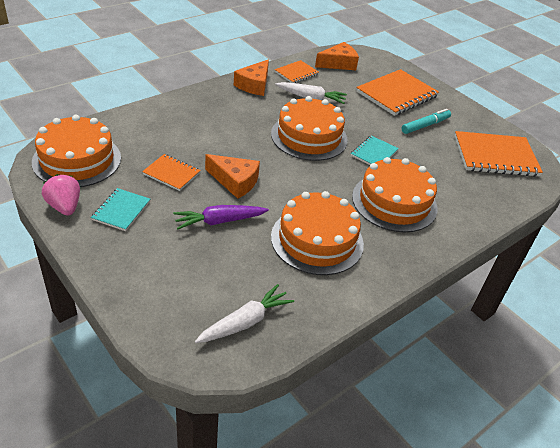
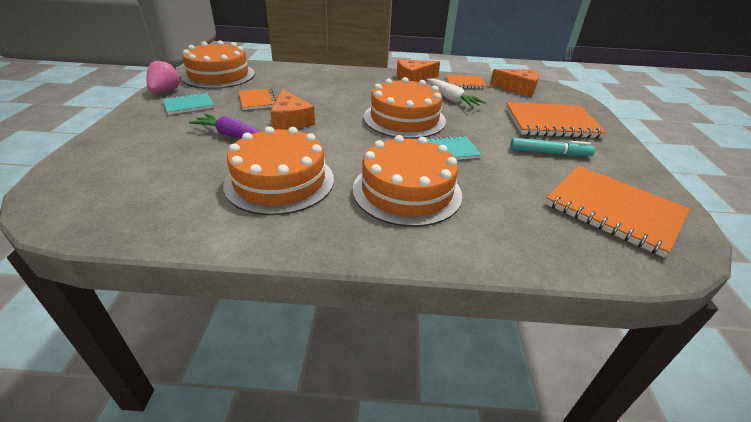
camera: 45 degrees right, 5 degrees down
(245, 322) = (117, 201): white carrot -> none

